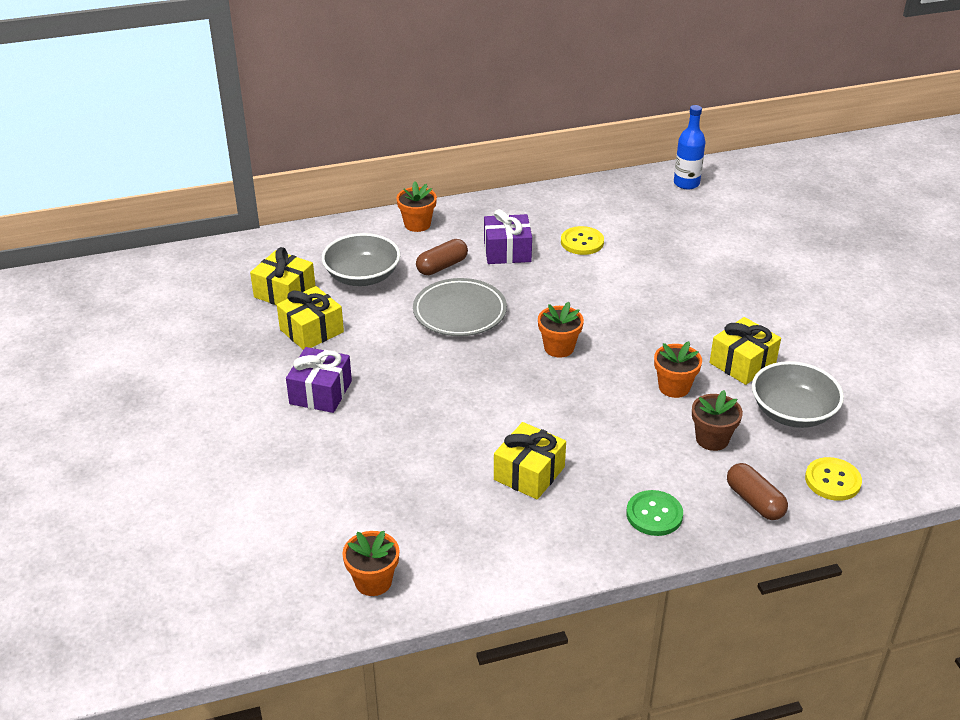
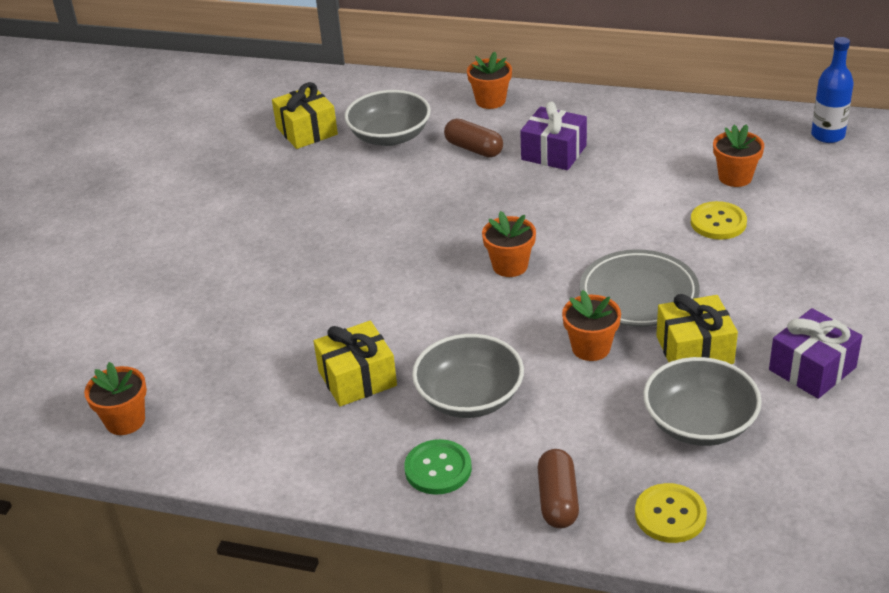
camera: 35 degrees right, 0 degrees up
(311, 331) = (295, 173): yellow gift -> none
(320, 392) = (248, 233): purple gift -> purple gift (812, 368)
(442, 266) = (474, 149): brown capsule -> brown capsule turned 45 degrees clockwise
(459, 312) = (446, 199): grey plate -> grey plate (638, 294)
(582, 242) = (642, 165): yellow button -> yellow button (718, 222)
(625, 454) = (469, 397): none -> grey bowl
(654, 232) = (735, 177): none -> orange flower pot
(712, 439) = (577, 417): brown flower pot -> none

